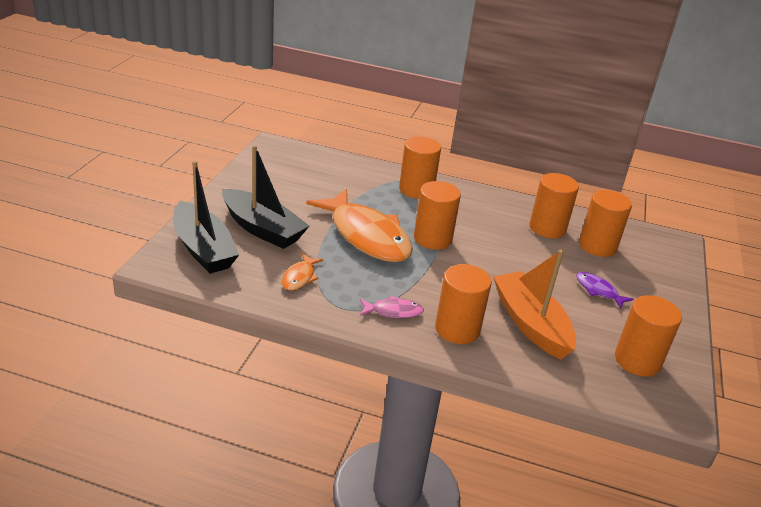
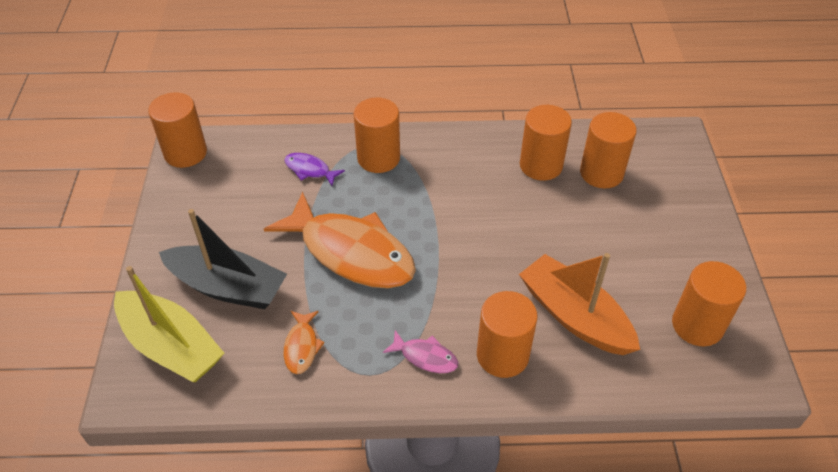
camera: 15 degrees left, 15 degrees up
(203, 249) = (171, 346): black boat -> yellow boat
(393, 311) = (425, 357): pink fish -> pink fish turned 45 degrees clockwise
(432, 238) = (425, 228): orange cylinder -> orange cylinder (185, 153)
(598, 291) = (625, 239): purple fish -> purple fish (310, 170)

